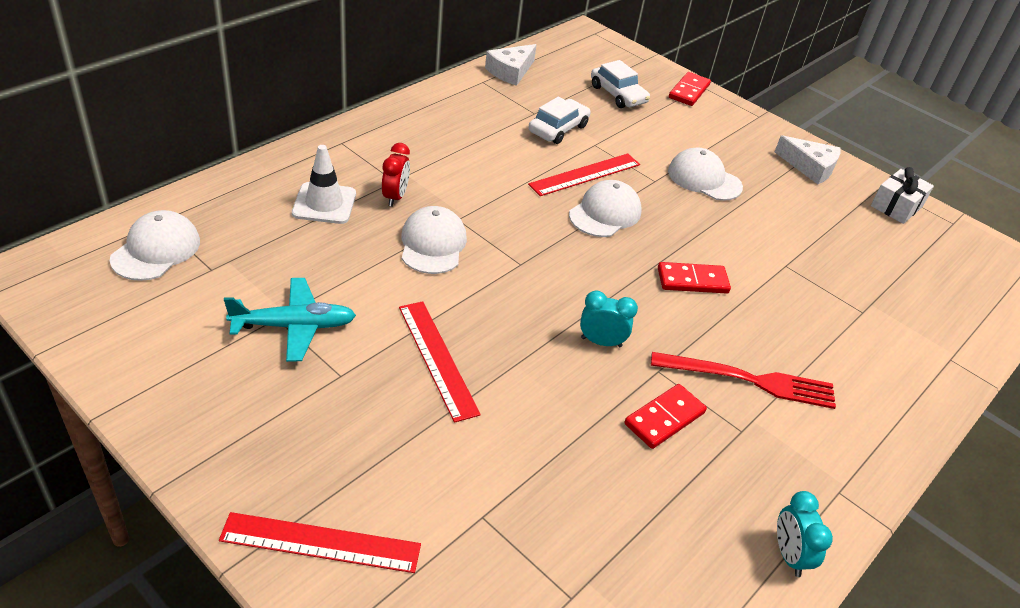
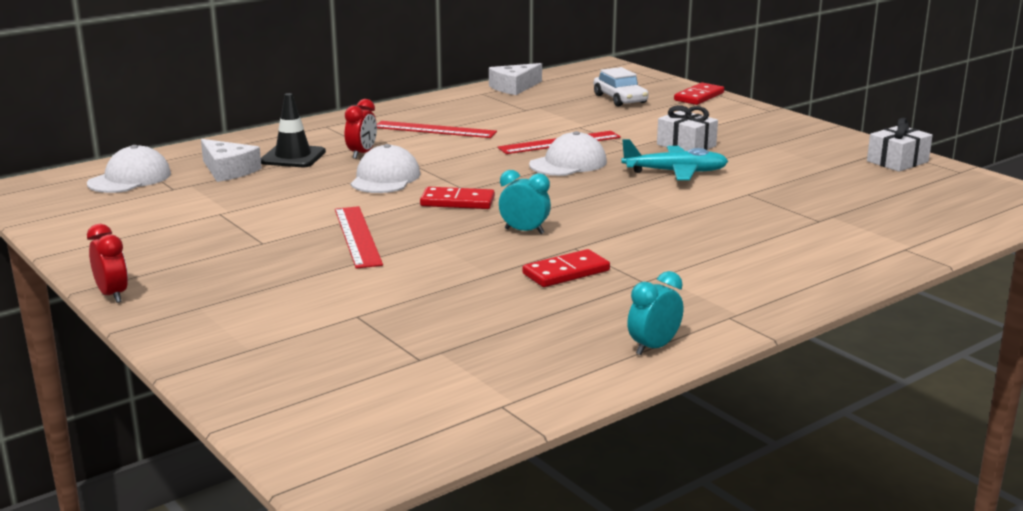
camera: 15 degrees right, 20 degrees down
(203, 493) = (112, 295): none -> red clock
(294, 326) = (233, 217): turquoise plane -> turquoise plane (675, 172)
(321, 542) = (202, 322): red ruler -> red ruler (435, 130)
(324, 203) = (293, 157): white traffic cone -> black traffic cone
(558, 129) = (545, 118): white car -> none
(692, 280) = (639, 200): red domino -> red domino (457, 202)
(704, 179) = (686, 145): white cap -> white gift
(749, 380) = (668, 255): red fork -> none
(789, 555) = (653, 347): turquoise clock -> turquoise clock turned 45 degrees clockwise
(810, 167) = (810, 139): white cheese -> white cheese (228, 170)

